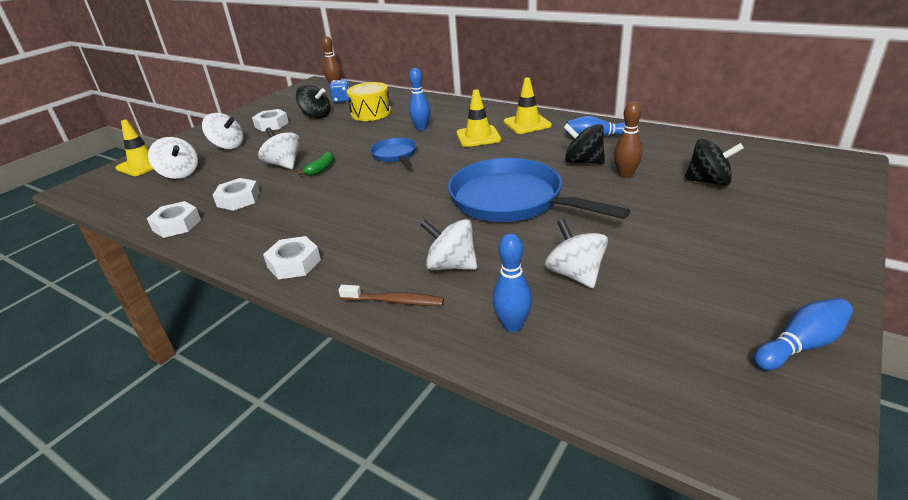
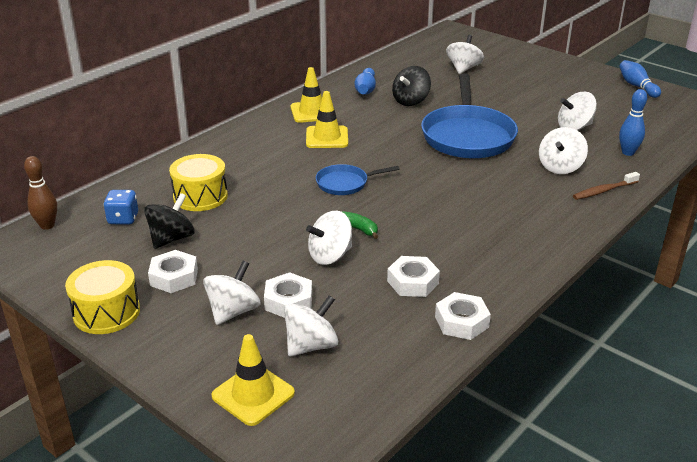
camera: 85 degrees left, 0 degrees up
(241, 116) = (106, 312): none -> yellow drum
(294, 263) = (550, 236): white nut -> white nut (288, 301)
(394, 301) = (604, 191): brown toothbrush -> brown toothbrush turned 135 degrees counterclockwise
(421, 128) = (280, 165): blue bowling pin -> none
(511, 200) = (467, 136): blue pan -> blue pan turned 45 degrees counterclockwise
(625, 175) = (442, 91): brown bowling pin -> none
(709, 181) = (463, 69): black spinning top -> white spinning top

